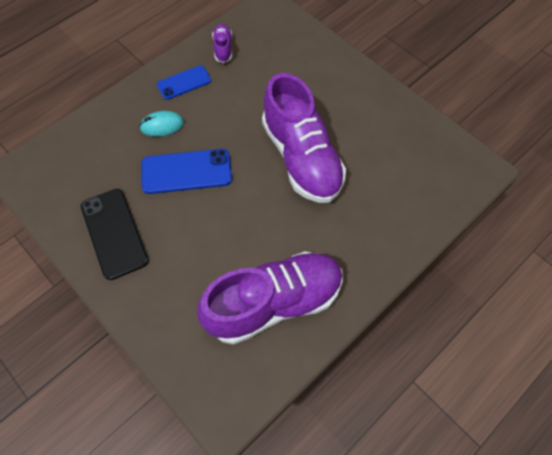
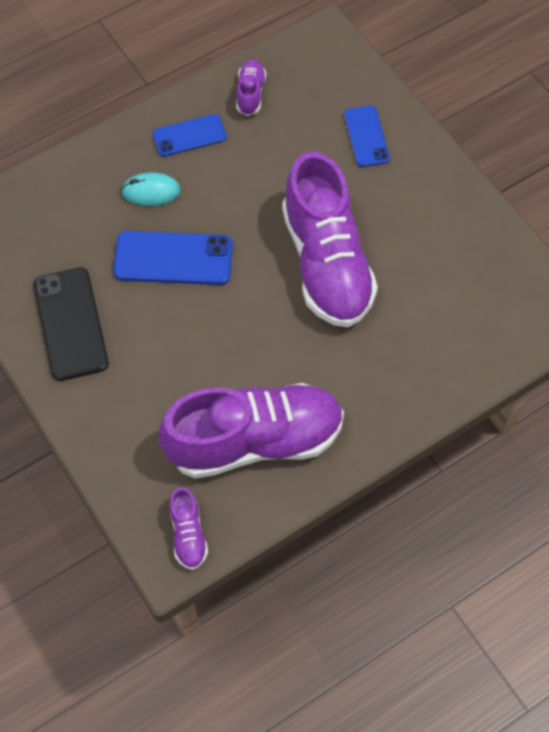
camera: 10 degrees right, 0 degrees up
(235, 391) = (188, 534): none -> purple shoe
(311, 66) = (366, 136): none -> blue phone

